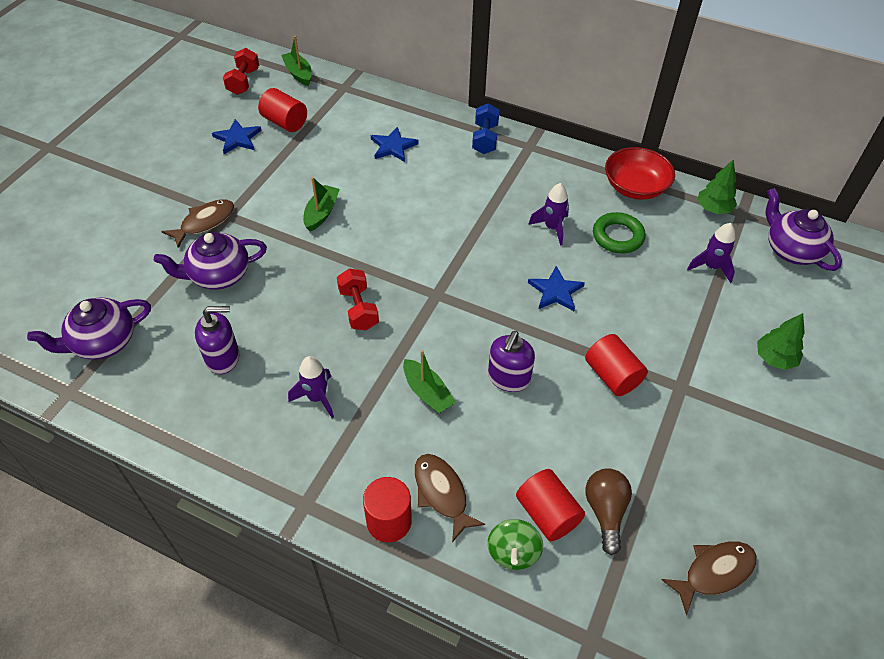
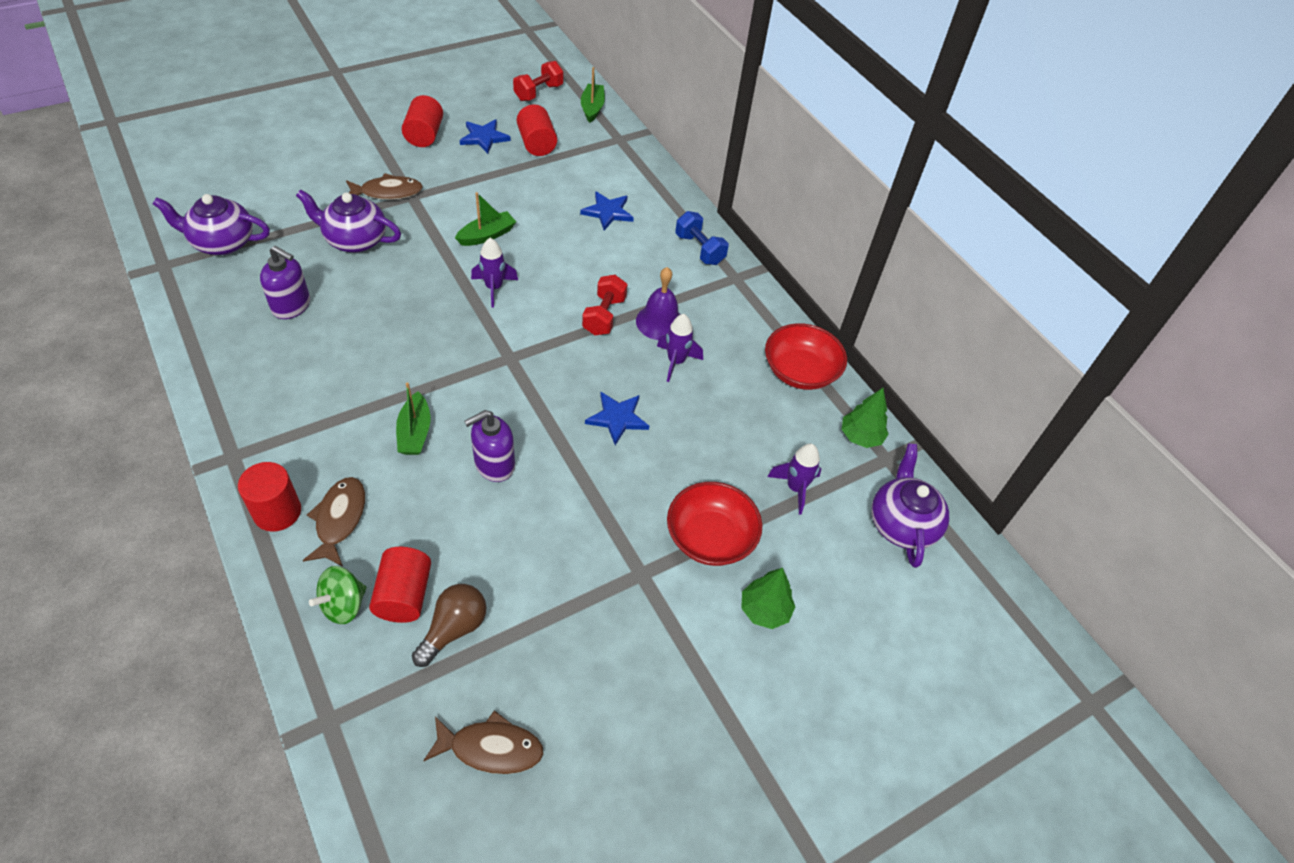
camera: 30 degrees right, 0 degrees up
(317, 397) = (326, 381): purple rocket -> purple rocket (494, 288)
(358, 309) = (433, 331): red dumbbell -> red dumbbell (604, 316)
(485, 139) = (699, 249): blue dumbbell -> blue dumbbell turned 75 degrees counterclockwise
(512, 206) = (660, 322): none -> purple bell
(612, 376) = (587, 522): red cylinder -> red cylinder (424, 135)
(617, 236) = (731, 405): green ring -> none
(696, 333) = (710, 537): none -> red bowl

